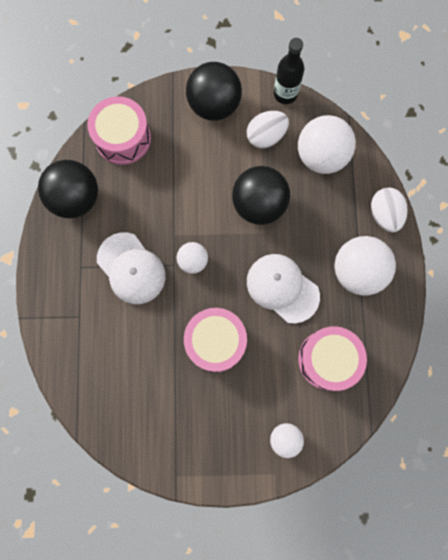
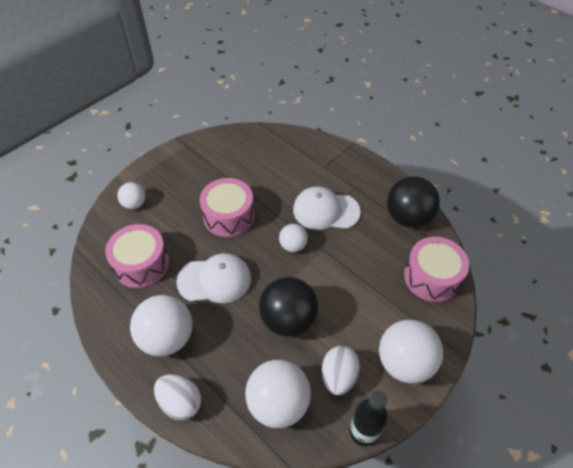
camera: 135 degrees right, 25 degrees down
(214, 105) = (404, 362): black ball -> white ball

